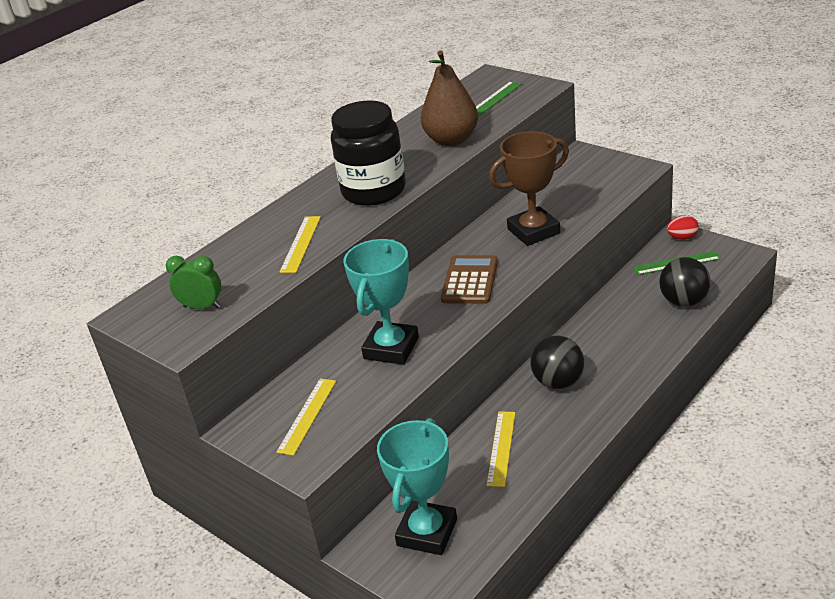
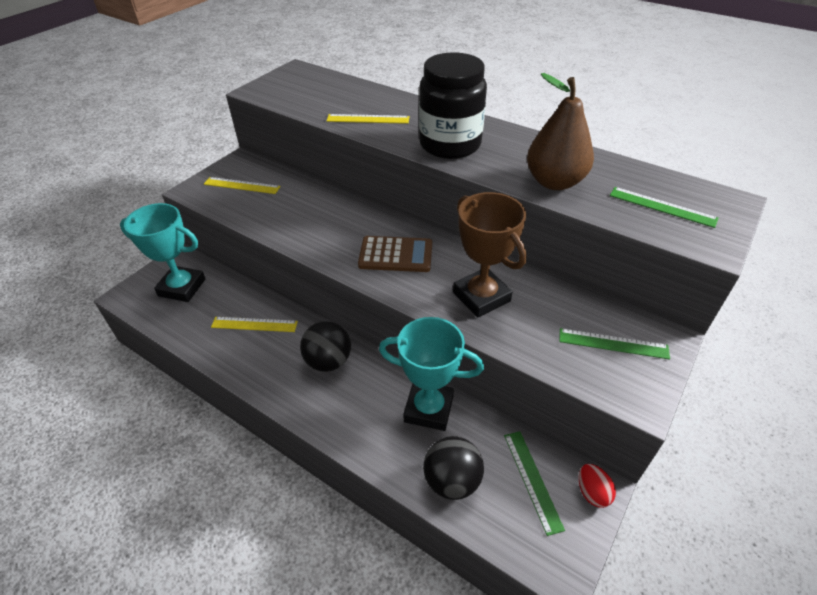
camera: 80 degrees right, 10 degrees up
(202, 307) = (295, 91): green clock -> none
(391, 348) = (307, 216): turquoise trophy -> turquoise trophy (428, 409)
(587, 174) = (613, 344): none -> green ruler

